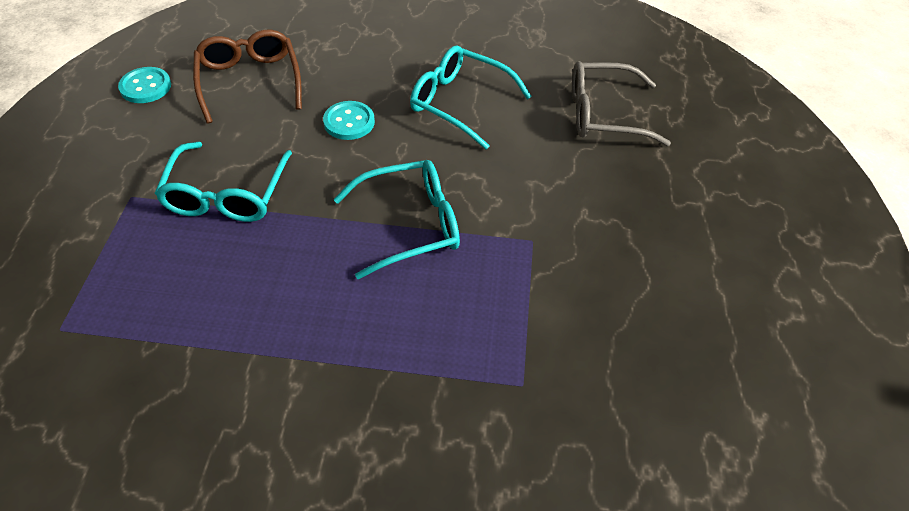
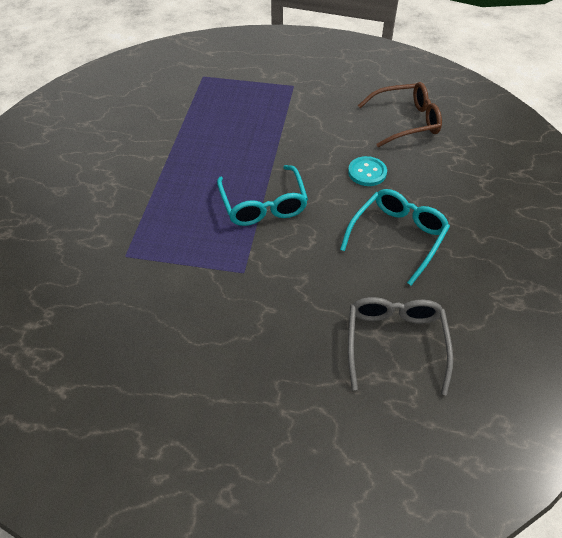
camera: 95 degrees right, 0 degrees up
(145, 87) = (392, 78): turquoise button -> none
(226, 194) = (294, 121): turquoise glasses -> none

